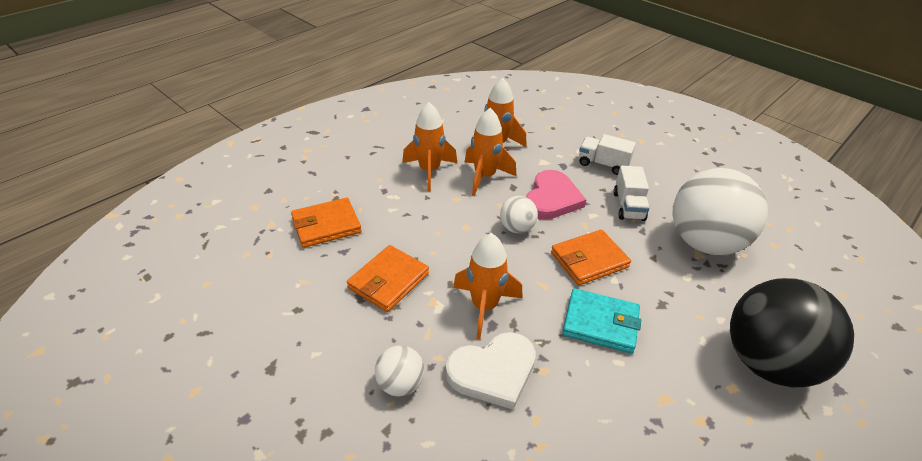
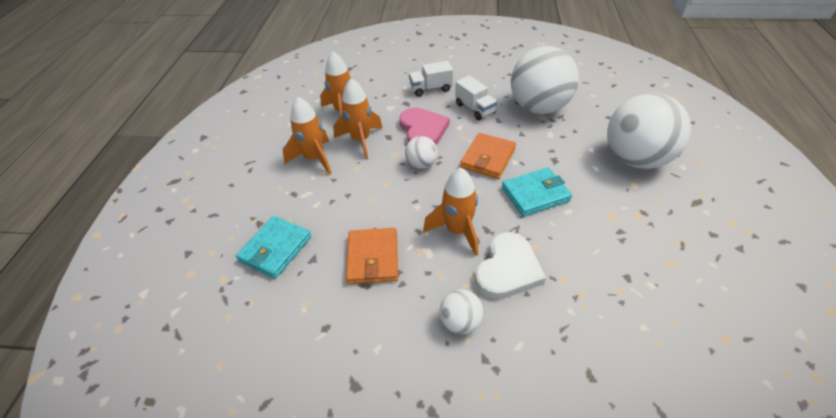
camera: 35 degrees left, 5 degrees up
(326, 225) = (275, 249): orange wallet -> turquoise wallet
(768, 362) = (635, 159): black ball -> white ball

